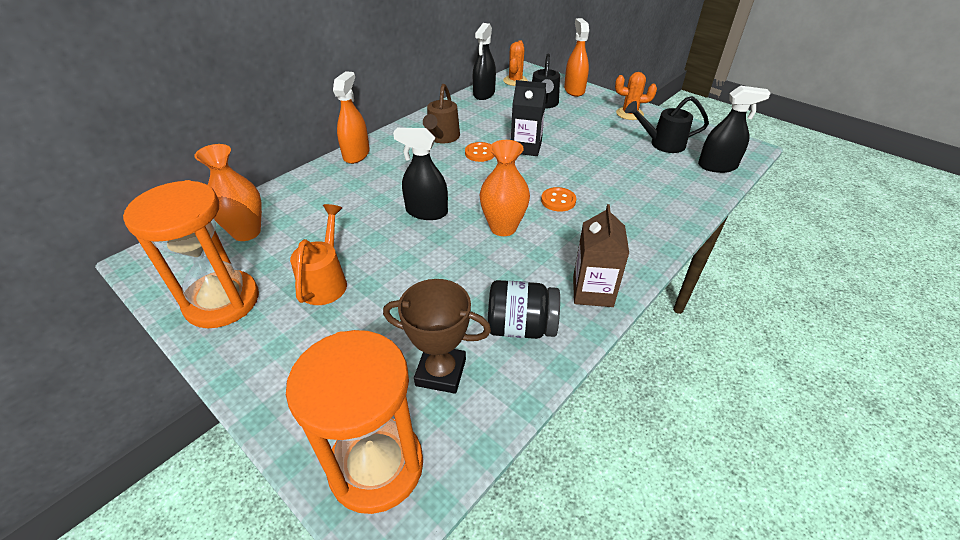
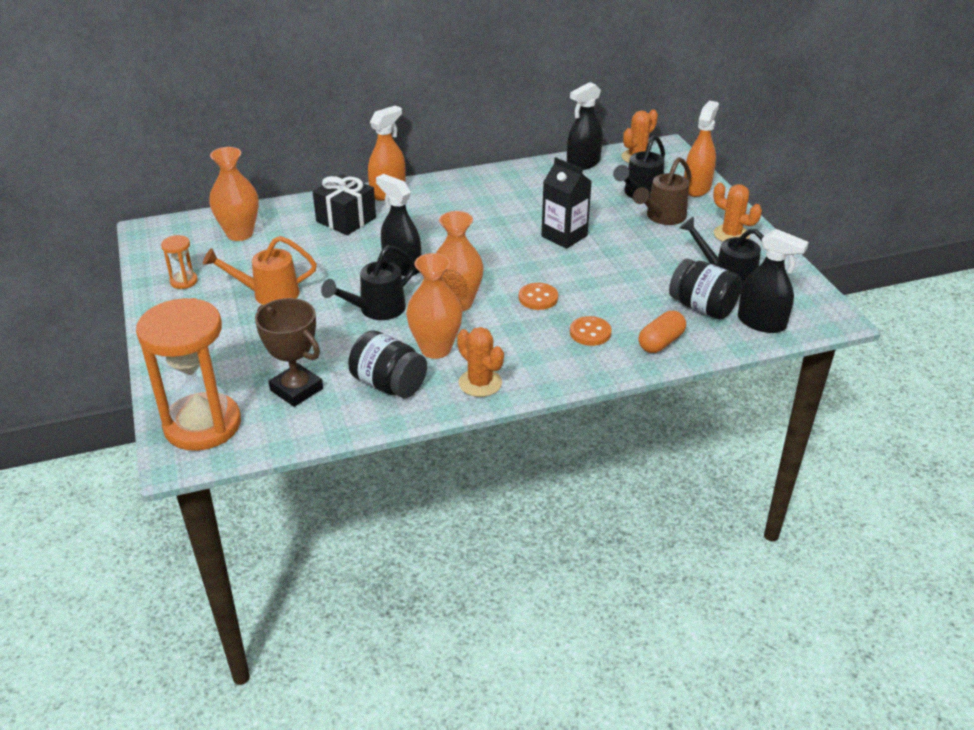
camera: 30 degrees right, 5 degrees down
(222, 301) = (184, 281): orange hourglass -> orange hourglass, size x0.42
(326, 281) = (269, 294): orange watering can -> orange watering can turned 135 degrees counterclockwise
(340, 188) = (346, 220): none -> black gift
(441, 258) = (376, 310): none -> black watering can
(442, 138) = (487, 200): brown watering can -> brown watering can (662, 217)
(480, 153) = (509, 227): orange button -> orange button (590, 332)
(526, 275) = (435, 349): none -> orange vase
(592, 291) = (480, 383): brown carton -> orange cactus
(671, 168) = (702, 308): none -> black jar
(677, 204) = (661, 342): none -> orange capsule

